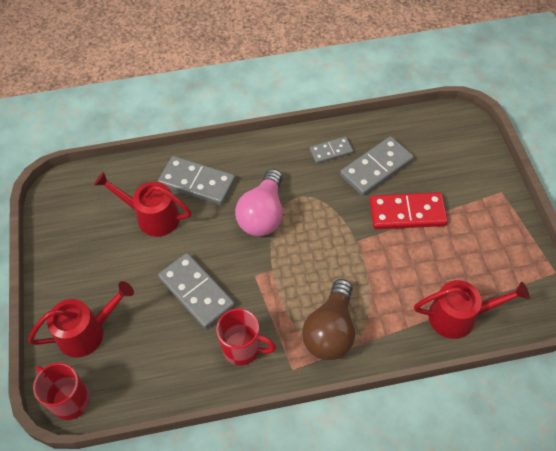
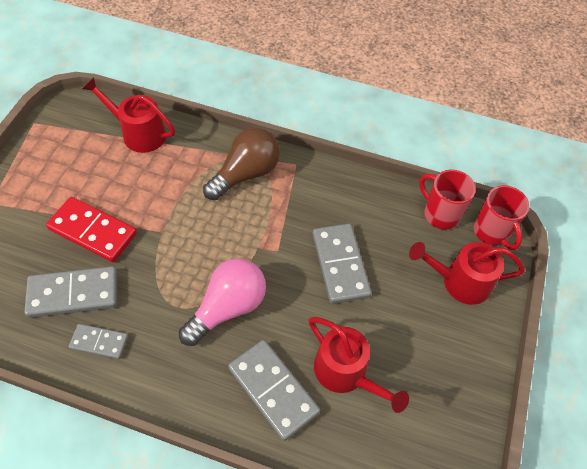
camera: 155 degrees left, 0 degrees up
(243, 349) = (326, 197): red mug -> red mug (440, 214)

